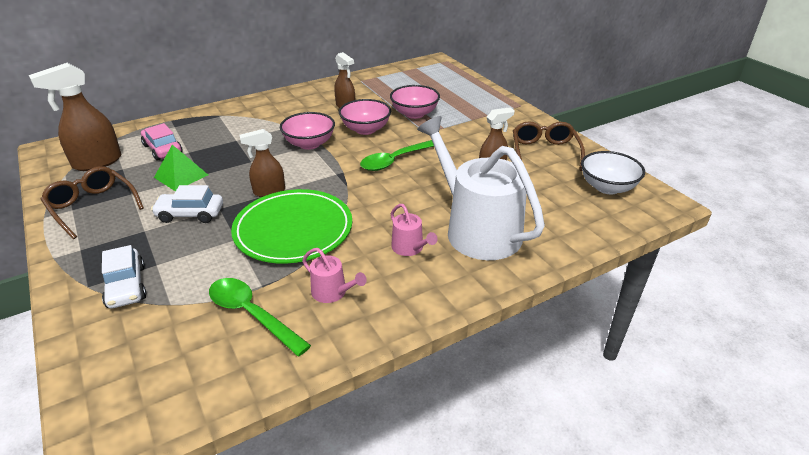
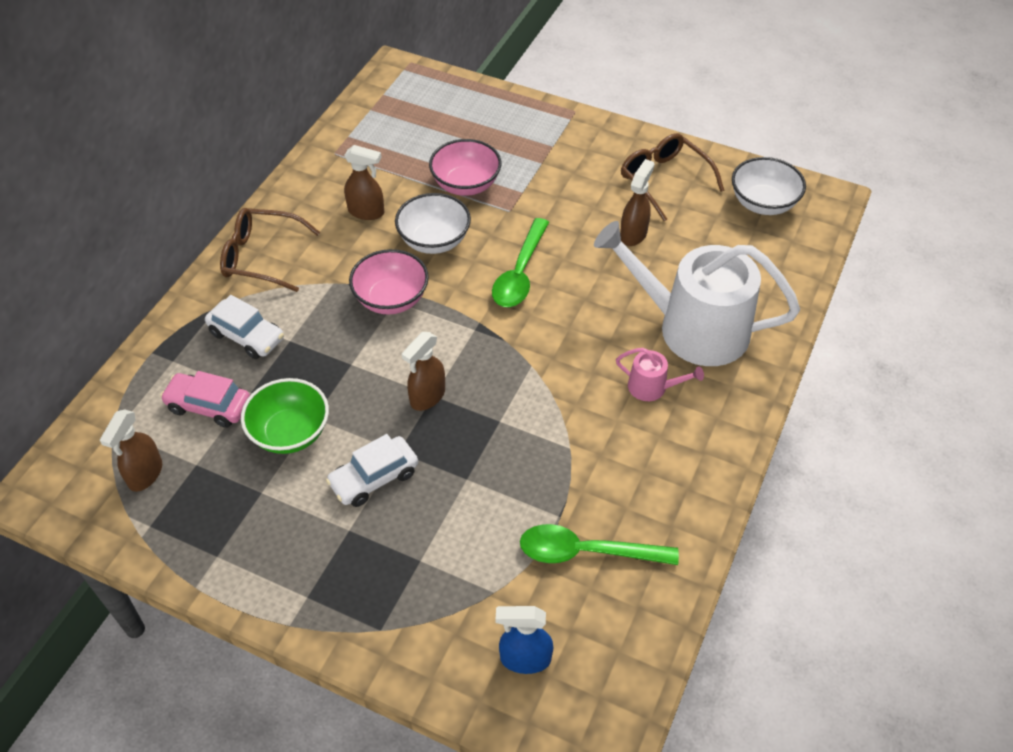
camera: 35 degrees left, 15 degrees up
(92, 207) = (238, 537): brown glasses -> brown glasses (261, 257)
(97, 162) = (145, 474): brown spray bottle -> brown spray bottle, size x0.63
(126, 286) = (422, 603): white car -> white car (247, 336)
(135, 352) = (524, 659): none -> blue spray bottle
(181, 176) = (290, 432): green pyramid -> green bowl
(293, 230) = (513, 432): green plate -> none
(332, 292) = (634, 482): pink watering can -> none
(365, 129) = (434, 241): pink bowl -> white bowl

